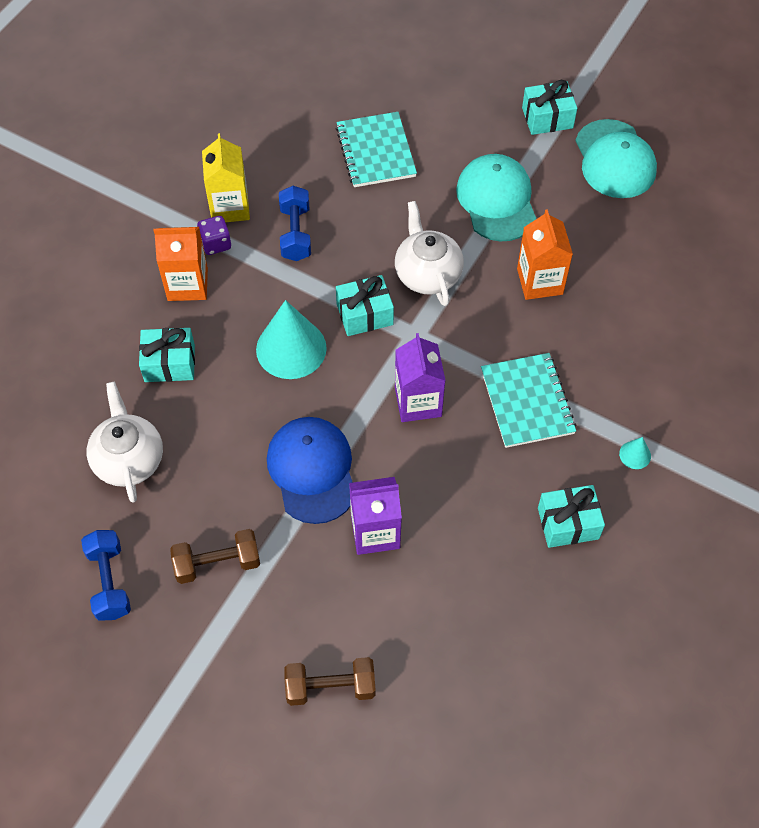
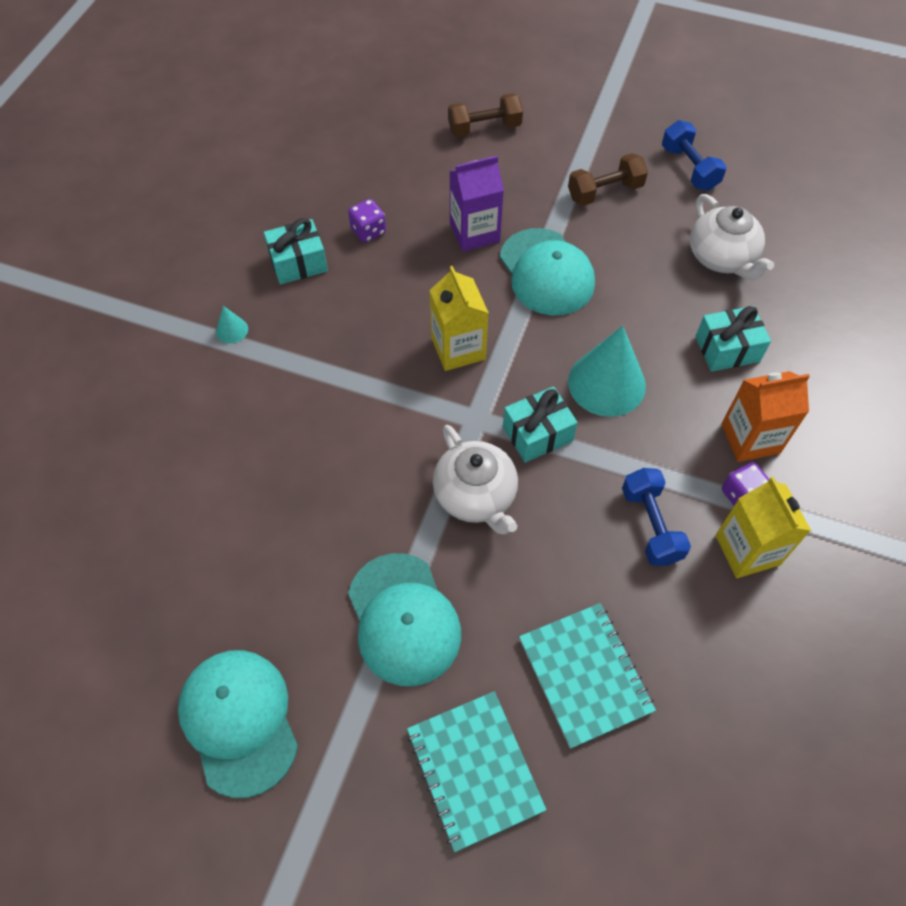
camera: 170 degrees right, 0 degrees up
(312, 471) = (546, 272): blue cap -> turquoise cap
(418, 402) = (458, 348): purple carton -> yellow carton
(490, 552) = (368, 231): none -> purple dice
(527, 401) = (344, 365): turquoise notebook -> turquoise notebook (474, 770)
(539, 281) = (338, 507): orange carton -> none
(547, 118) = (342, 788): turquoise gift -> none

